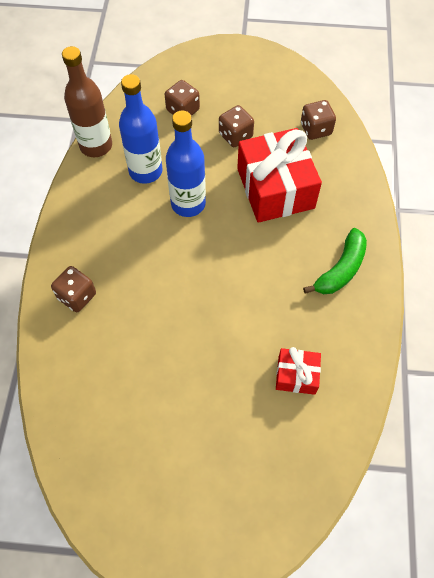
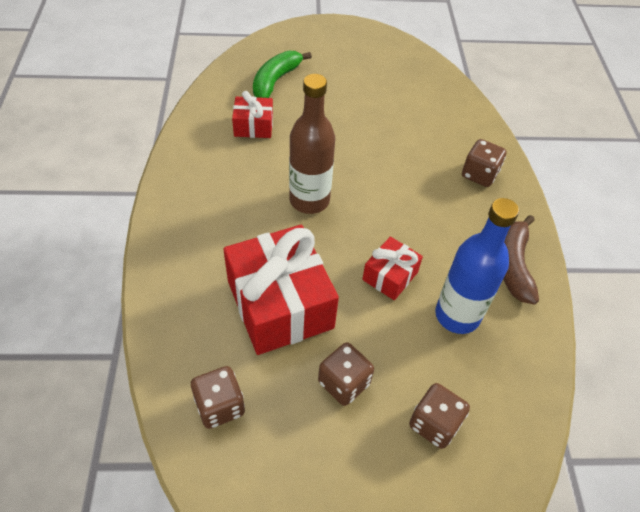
camera: 170 degrees right, 10 degrees down
(86, 205) = (513, 265): none -> brown banana
(96, 146) = (539, 348): brown bottle -> brown bottle (309, 200)
(188, 204) = (390, 276): blue bottle -> red gift
(341, 269) = (202, 214): green banana -> green banana (275, 81)

